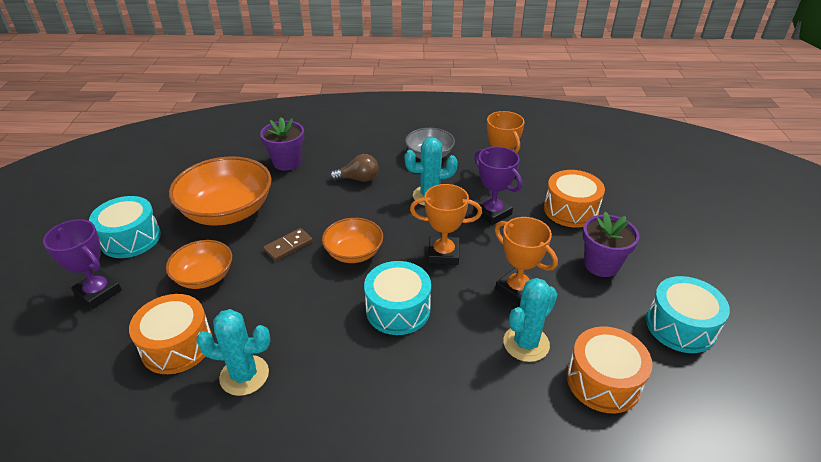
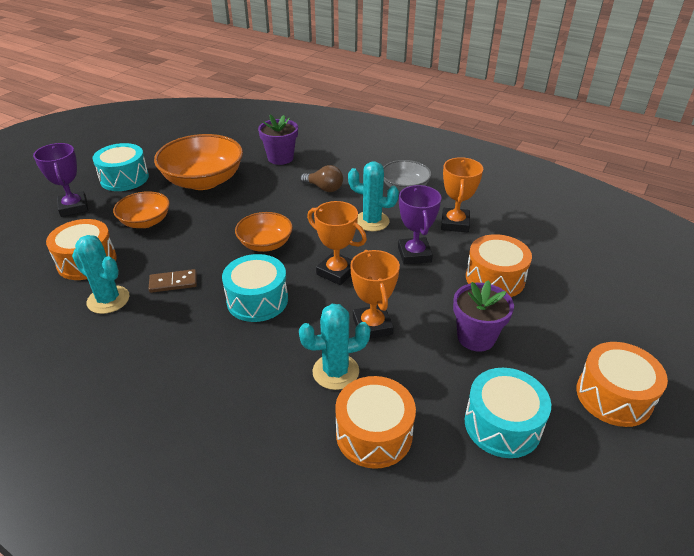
camera: 30 degrees right, 0 degrees up
(288, 246) = (222, 221): brown domino -> brown domino (173, 283)
(726, 269) = (613, 396): none -> orange drum

